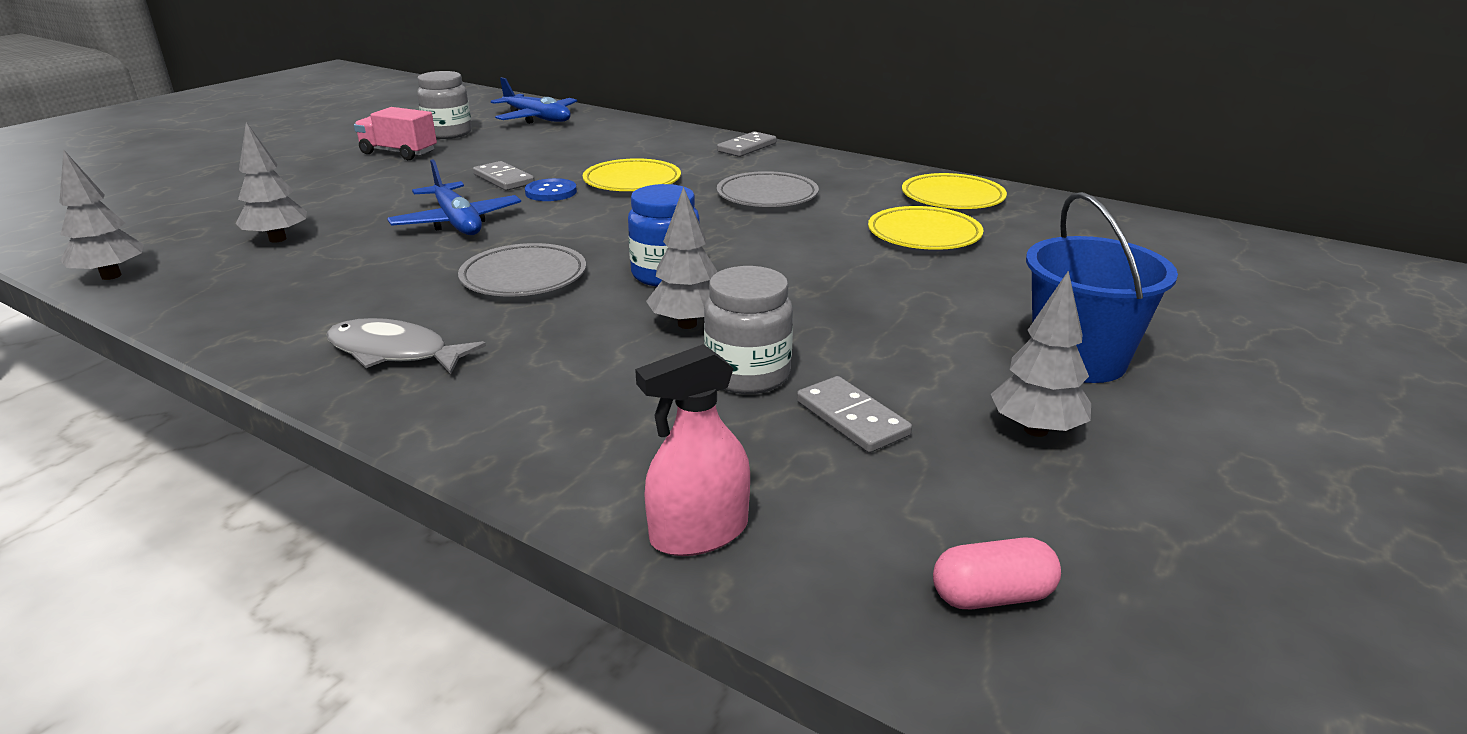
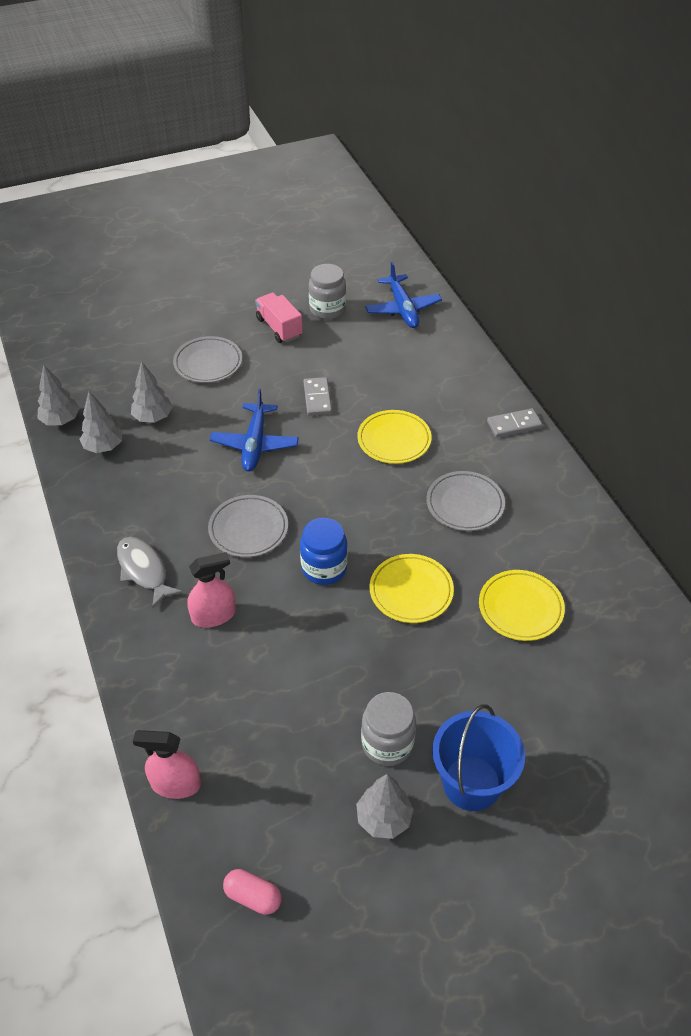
camera: 35 degrees right, 20 degrees up
(323, 189) = (208, 363): none -> grey plate
(551, 192) = (333, 430): blue button -> none
(557, 354) = (213, 615): none -> pink spray bottle
(687, 324) = (295, 625): grey tree -> grey tree (104, 447)
(747, 375) = (287, 688): grey jar -> grey jar (387, 743)
(852, 418) = (305, 753): grey domino -> none
(952, 198) = (592, 572): yellow plate -> yellow plate (411, 591)

